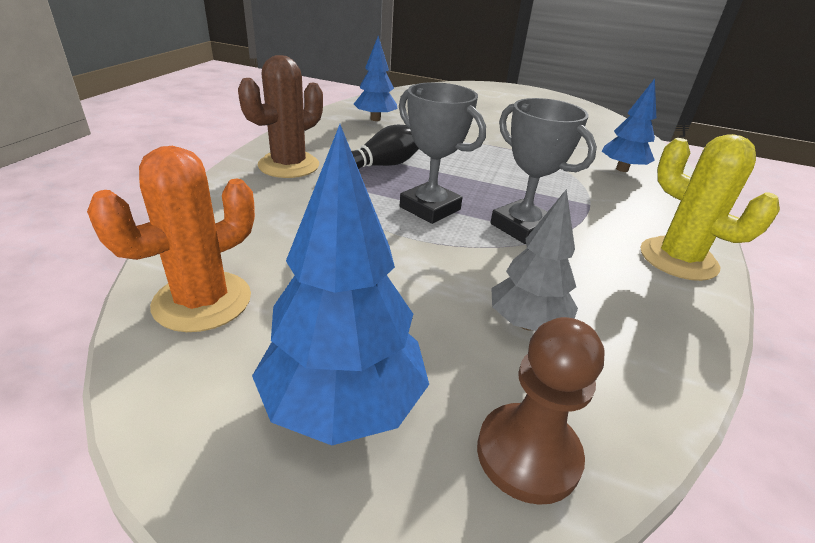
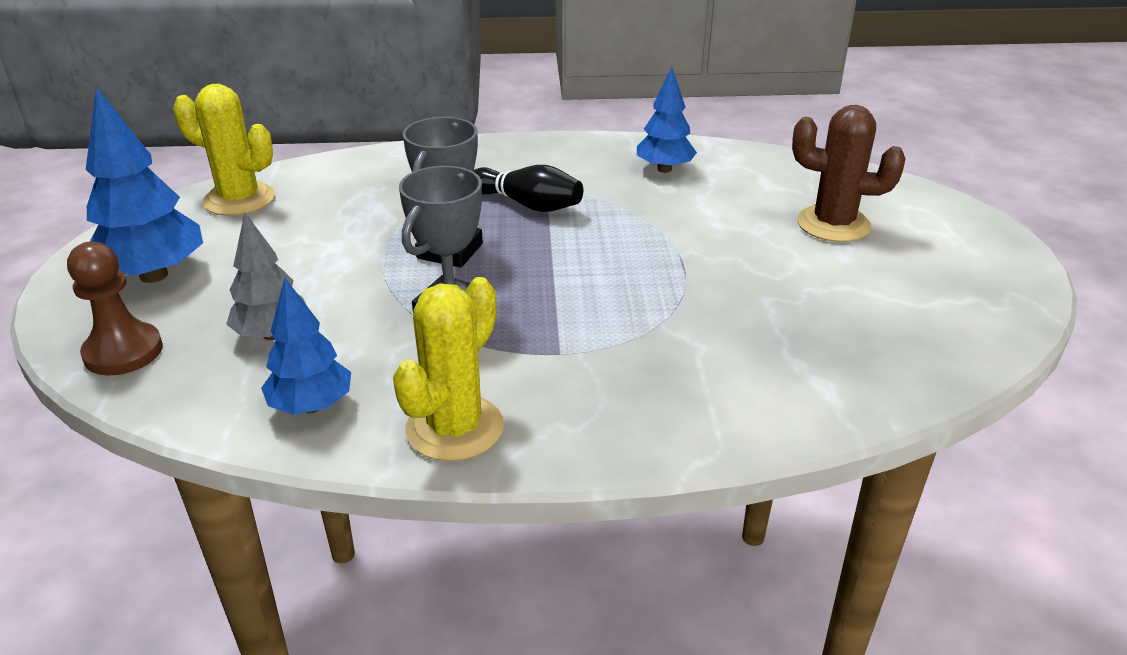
camera: 70 degrees right, 0 degrees up
(202, 301) = (239, 199): orange cactus -> yellow cactus
(289, 165) = (478, 163): brown cactus -> brown cactus (833, 224)
(622, 169) = (719, 374): blue tree -> blue tree (311, 406)

